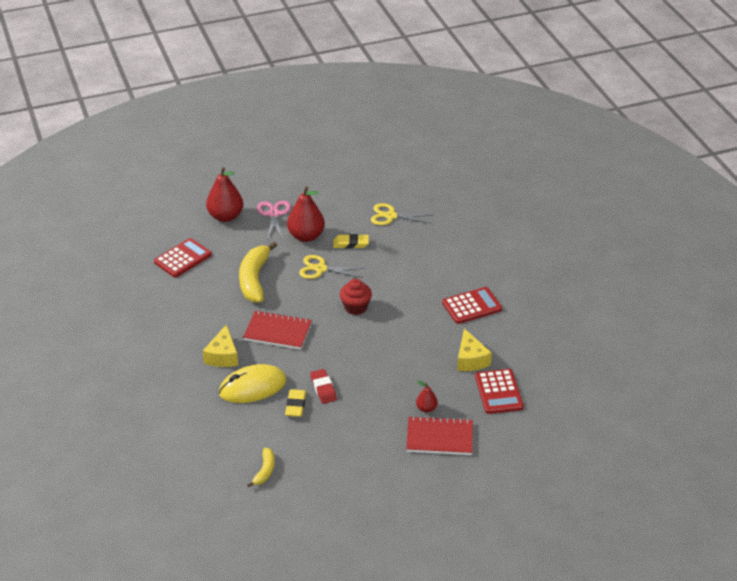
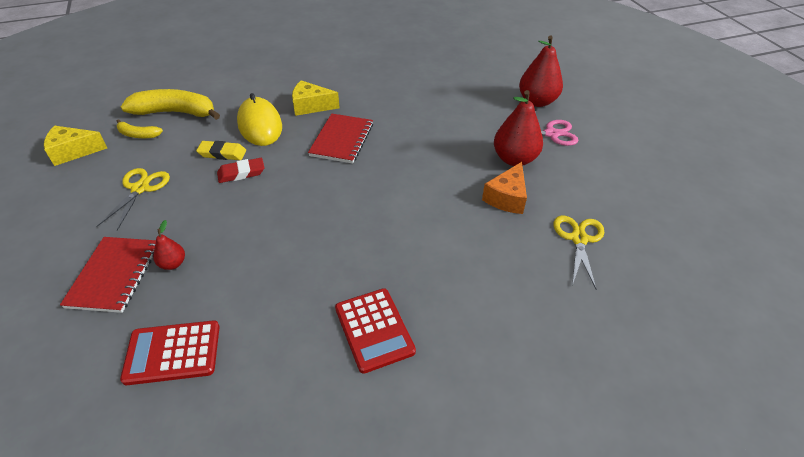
camera: 90 degrees right, 5 degrees up
(183, 258) = (461, 79): red calculator -> none
(254, 279) = (430, 123): yellow banana -> yellow banana (176, 112)
(320, 269) = (452, 171): yellow scissors -> yellow scissors (140, 188)
(351, 244) = (507, 197): yellow eraser -> orange cheese
(355, 307) = (379, 200): red cupcake -> none
(470, 359) = (253, 320): yellow cheese -> yellow cheese (73, 152)

